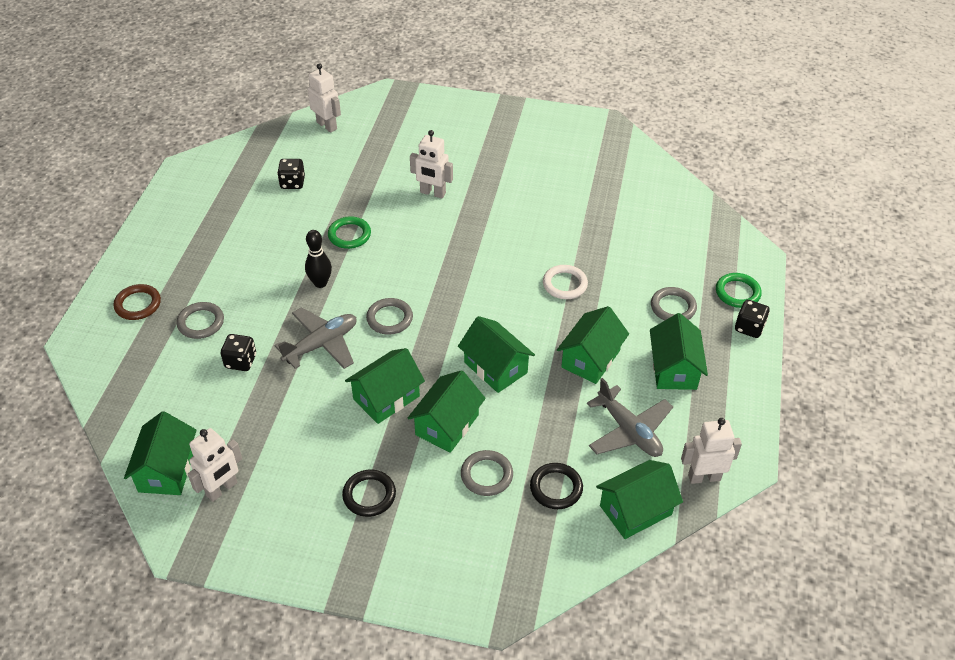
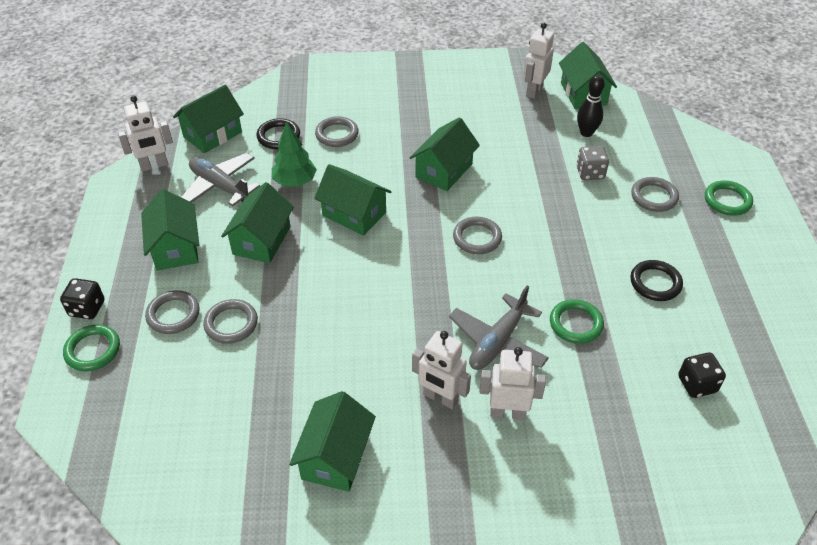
camera: 165 degrees right, 0 degrees up
(138, 304) = (727, 200): brown ring -> green ring
(240, 361) = (590, 173): black dice -> grey dice
(320, 283) = (569, 259): black bowling pin -> black bowling pin (586, 133)
(321, 344) = (528, 201): grey plane -> grey plane (497, 342)
(327, 125) = (730, 508): white robot -> white robot (440, 398)
(369, 495) = (423, 107): black ring -> black ring (655, 283)
(447, 425) = (382, 161): green house -> green house (335, 457)
(547, 419) = (295, 182): none -> green tree
(565, 284) = (301, 316): white ring -> none
(624, 290) = (231, 324): none -> grey ring

